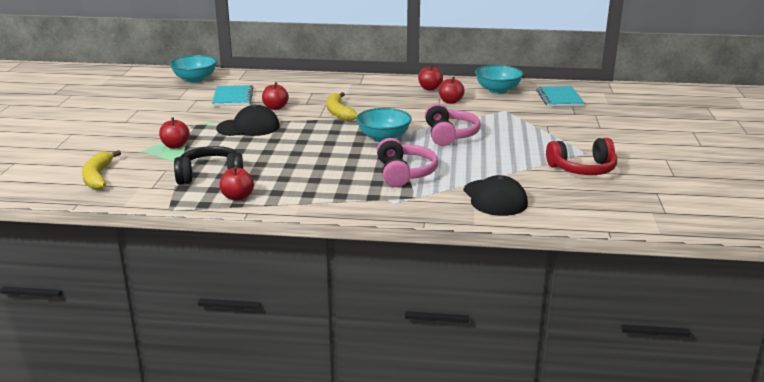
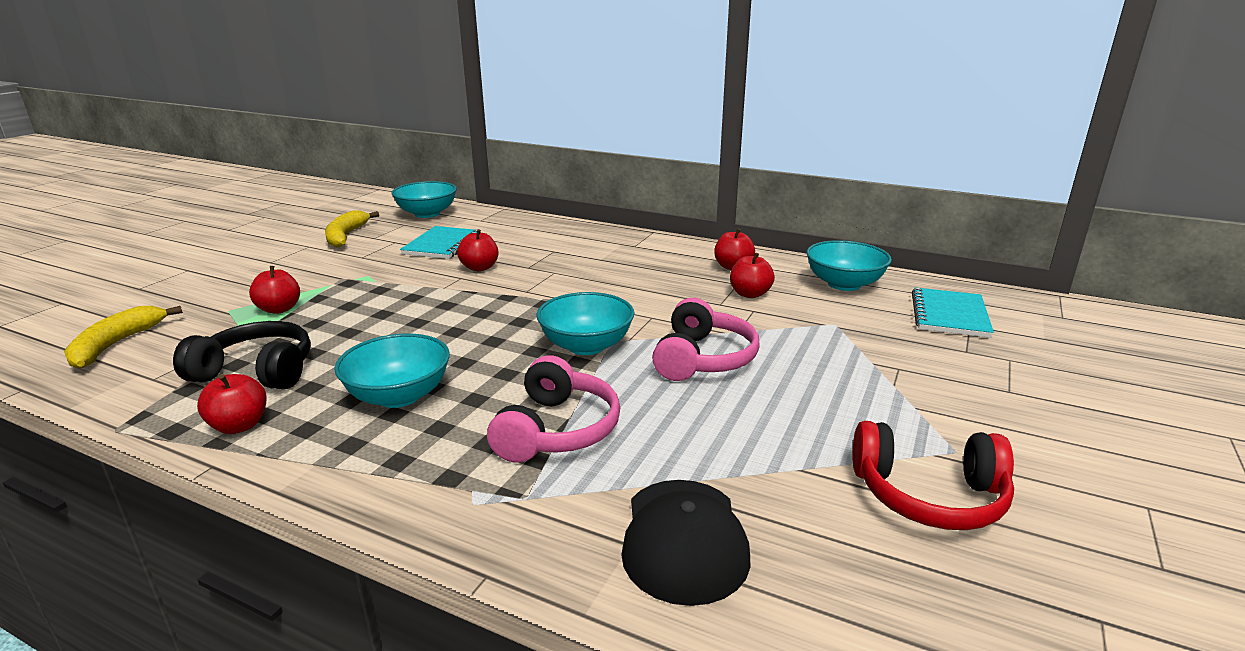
camera: 20 degrees right, 0 degrees up
(248, 127) = (409, 294): black cap -> none
(307, 173) = (399, 396): none -> turquoise bowl
(339, 112) = (560, 289): yellow banana -> yellow banana (346, 236)

